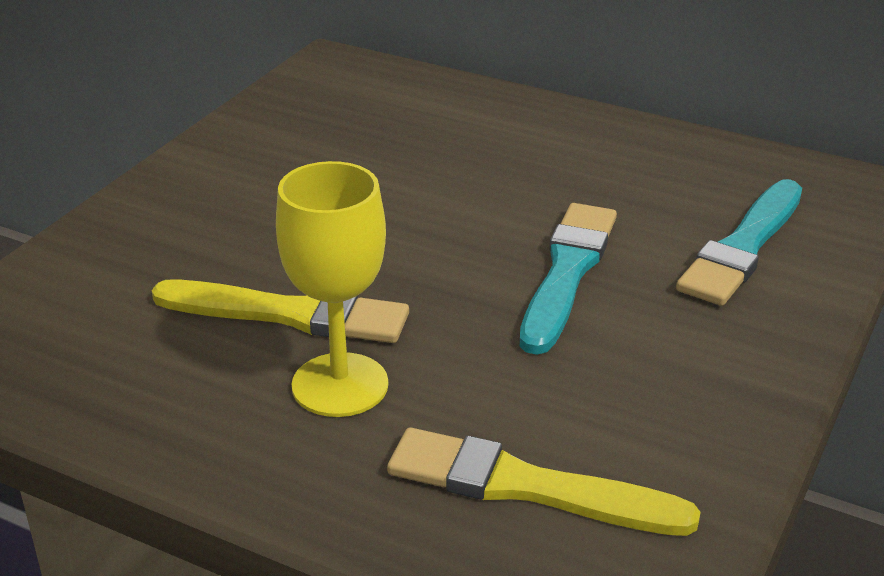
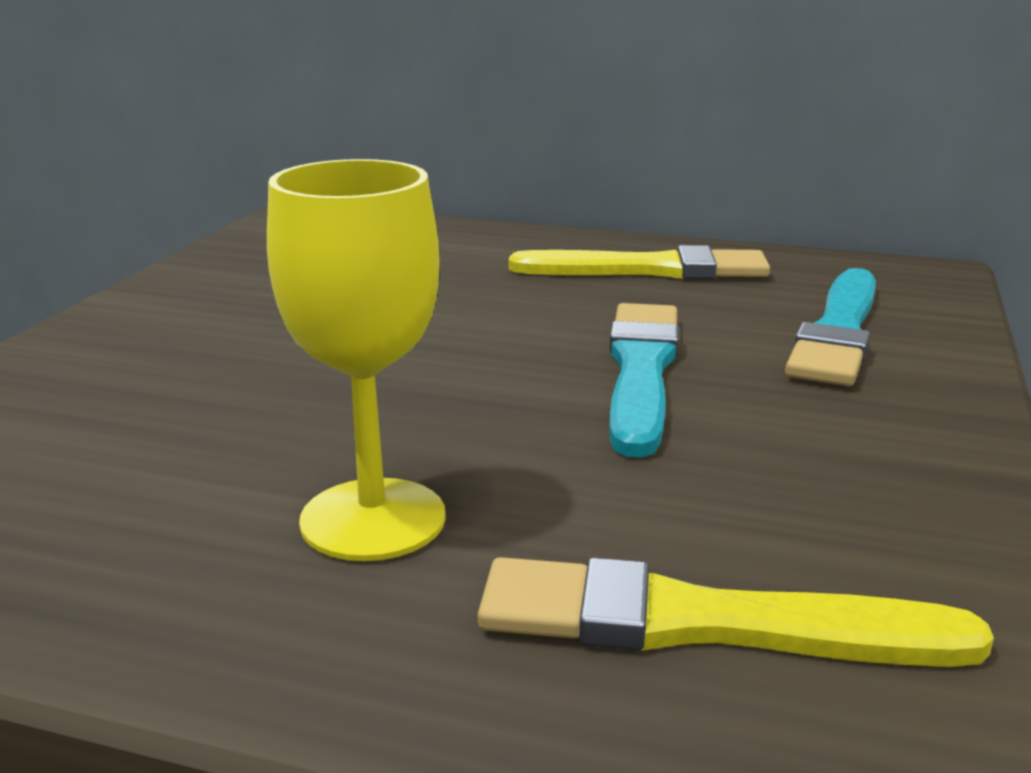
camera: 10 degrees left, 10 degrees down
(289, 314) = (282, 444): yellow brush -> yellow brush (649, 269)

